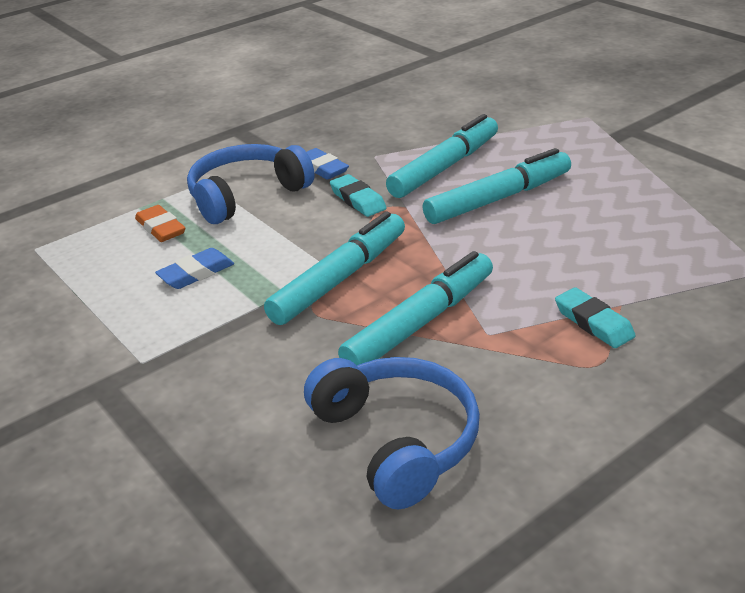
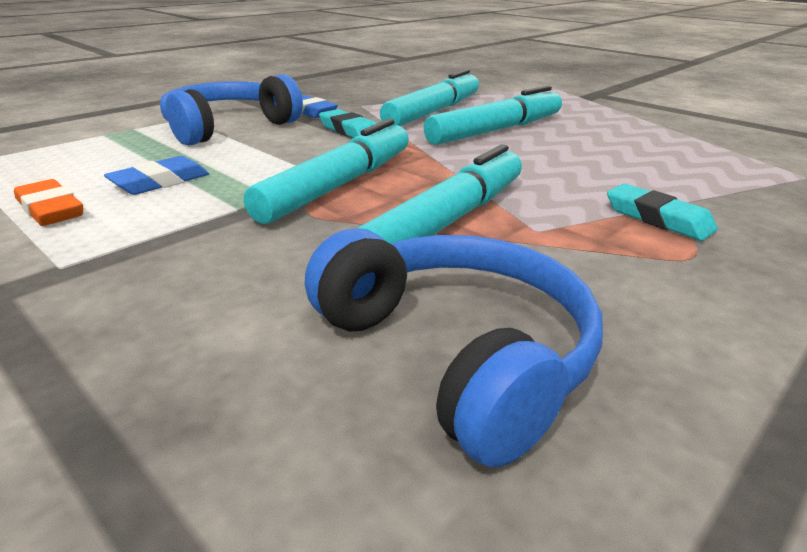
camera: 10 degrees left, 5 degrees down
(160, 228) = (125, 148): orange eraser -> orange eraser (50, 209)

